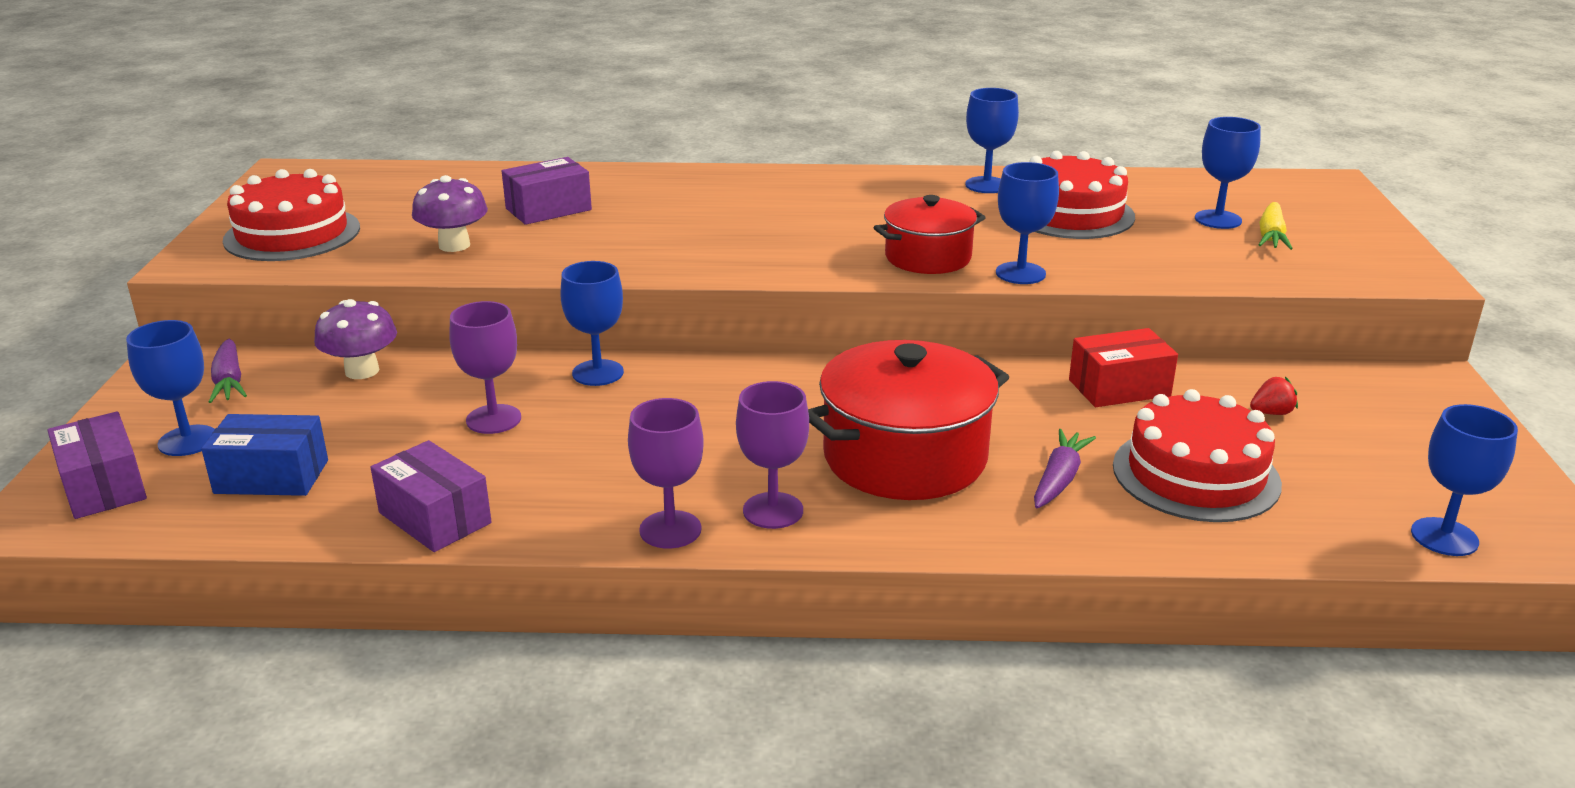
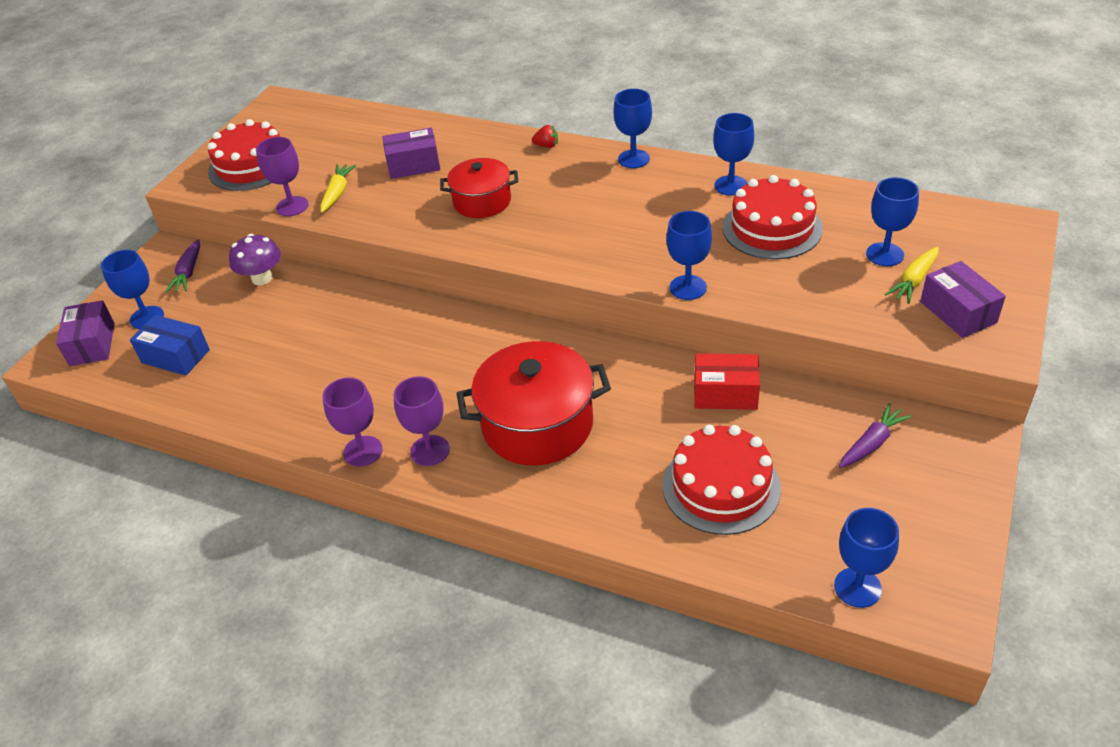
camera: 25 degrees right, 15 degrees up
(434, 518) = (242, 409): purple box -> purple box (958, 312)
(454, 245) = (337, 193): purple mushroom -> yellow carrot
(493, 419) = (313, 336): purple goblet -> purple goblet (292, 206)
(598, 373) = (394, 307): blue goblet -> blue goblet (633, 159)
(928, 257) = (633, 258): red pot -> red pot (482, 201)
(1059, 479) = (625, 468): purple carrot -> purple carrot (872, 443)
(1271, 413) = (820, 442): red strawberry -> red strawberry (546, 146)

